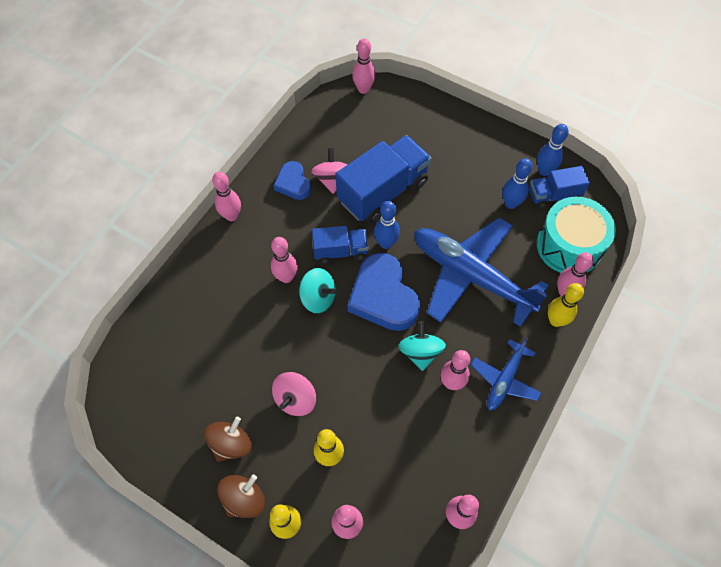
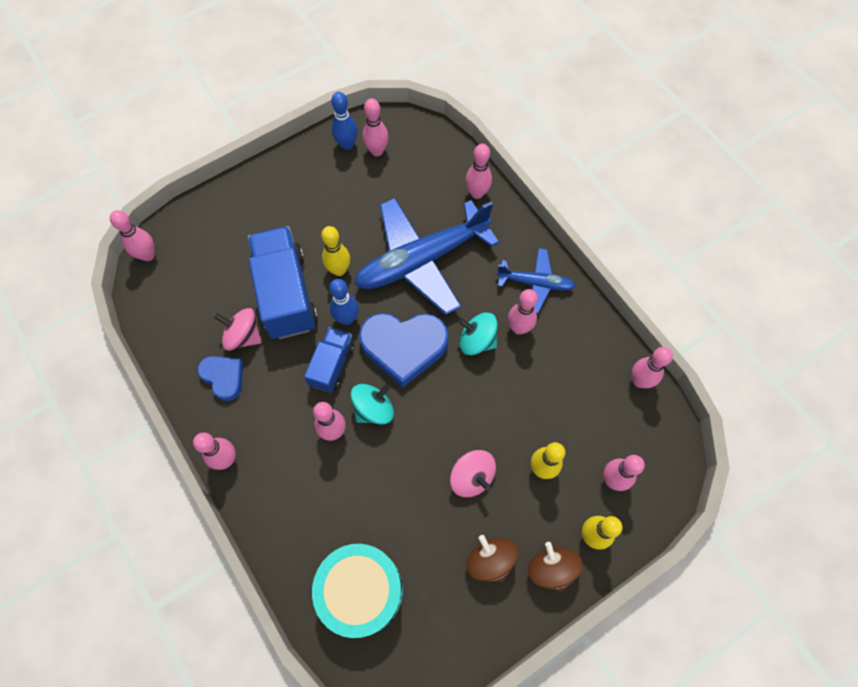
camera: 65 degrees left, 5 degrees up
(293, 183) = (224, 377): blue heart -> blue heart turned 135 degrees counterclockwise
(504, 380) = (535, 283): blue plane -> blue plane turned 45 degrees counterclockwise
(510, 203) = (365, 189): blue bowling pin -> none
(553, 195) = (377, 151): blue truck -> pink bowling pin
(555, 320) = (500, 214): yellow bowling pin -> yellow bowling pin (339, 270)
(569, 246) = (434, 166): turquoise drum -> turquoise drum (361, 590)

